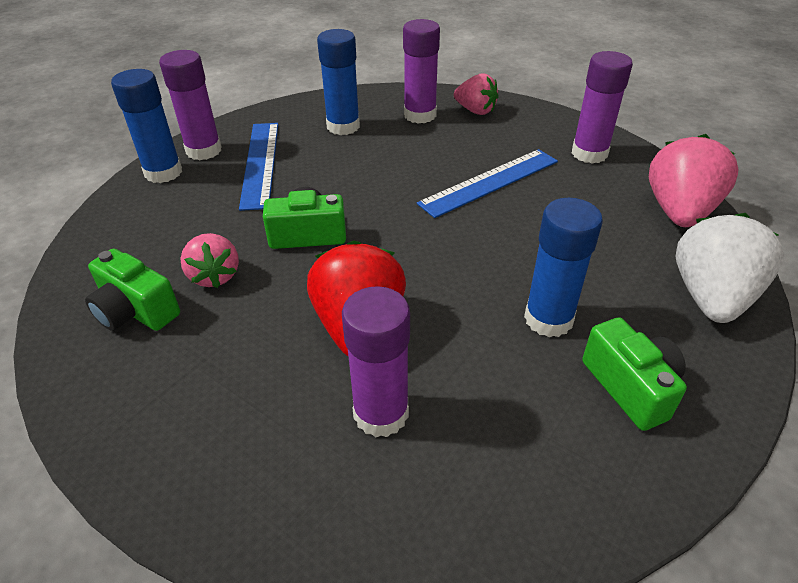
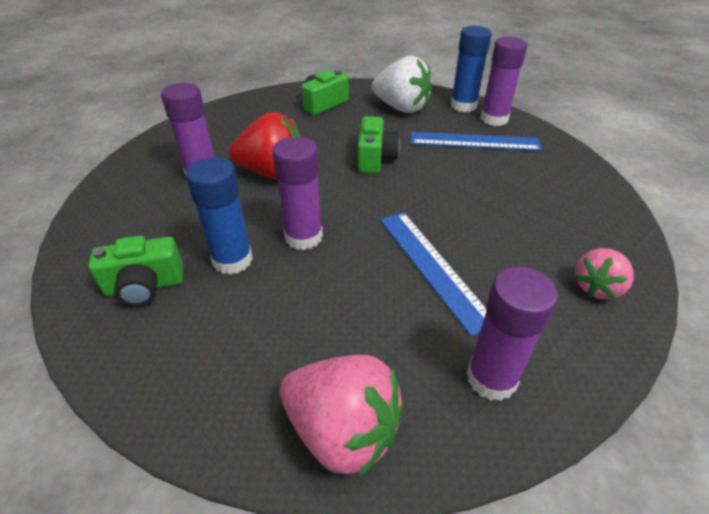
camera: 100 degrees right, 0 degrees up
(214, 276) = (343, 125): pink strawberry -> none
(343, 126) = (541, 185): blue glue stick -> none
(420, 115) = (575, 238): purple glue stick -> purple glue stick (303, 237)
(711, 297) = (195, 389): white strawberry -> white strawberry (401, 108)

